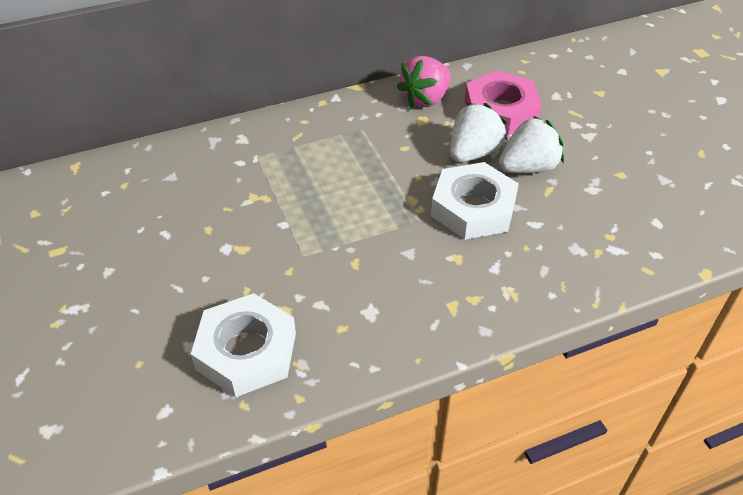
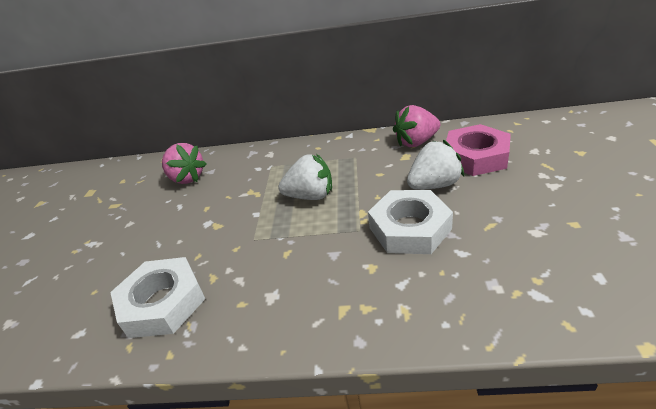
camera: 30 degrees right, 10 degrees down
(143, 192) = (187, 178): none -> pink strawberry
(528, 167) = (478, 203): white strawberry -> white strawberry (310, 196)

